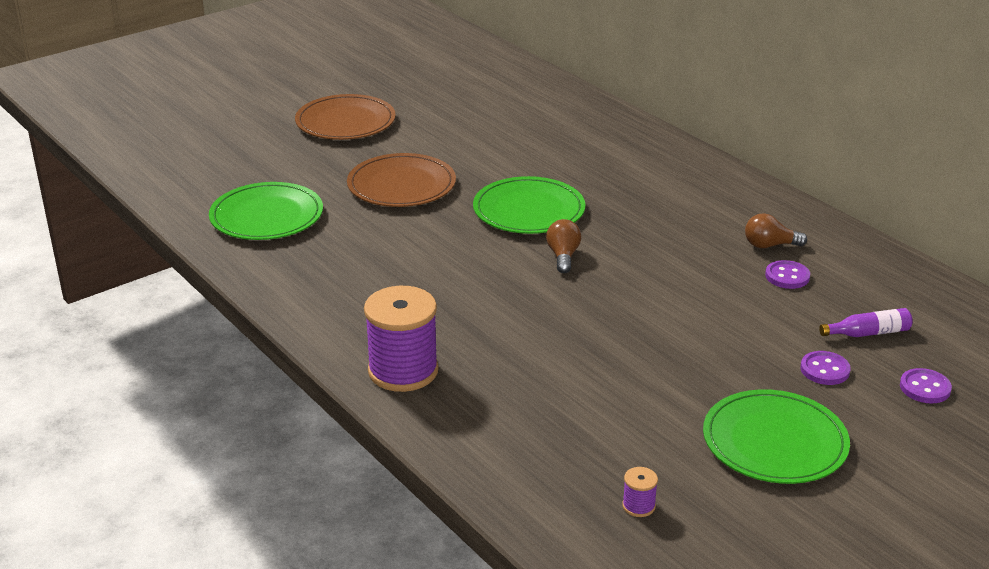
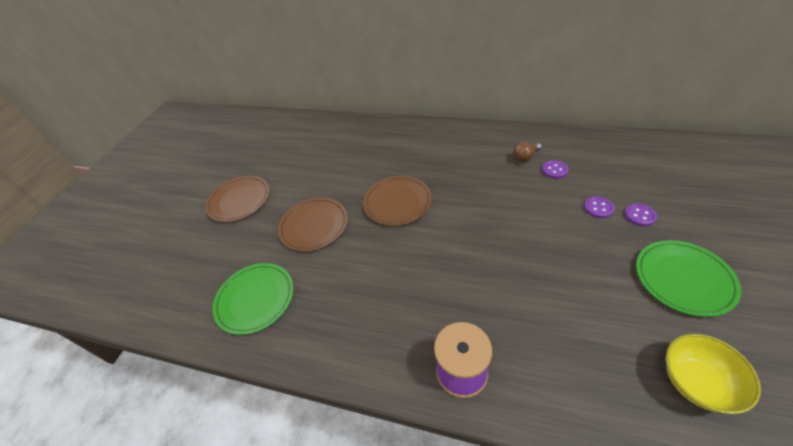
camera: 30 degrees left, 15 degrees up
(529, 210) = (397, 202): green plate -> brown plate
(563, 256) = (447, 222): brown light bulb -> none
(638, 506) = (696, 382): purple spool -> yellow bowl
(868, 333) = (625, 181): purple bottle -> none
(925, 388) = (686, 198): purple button -> purple button (598, 208)

